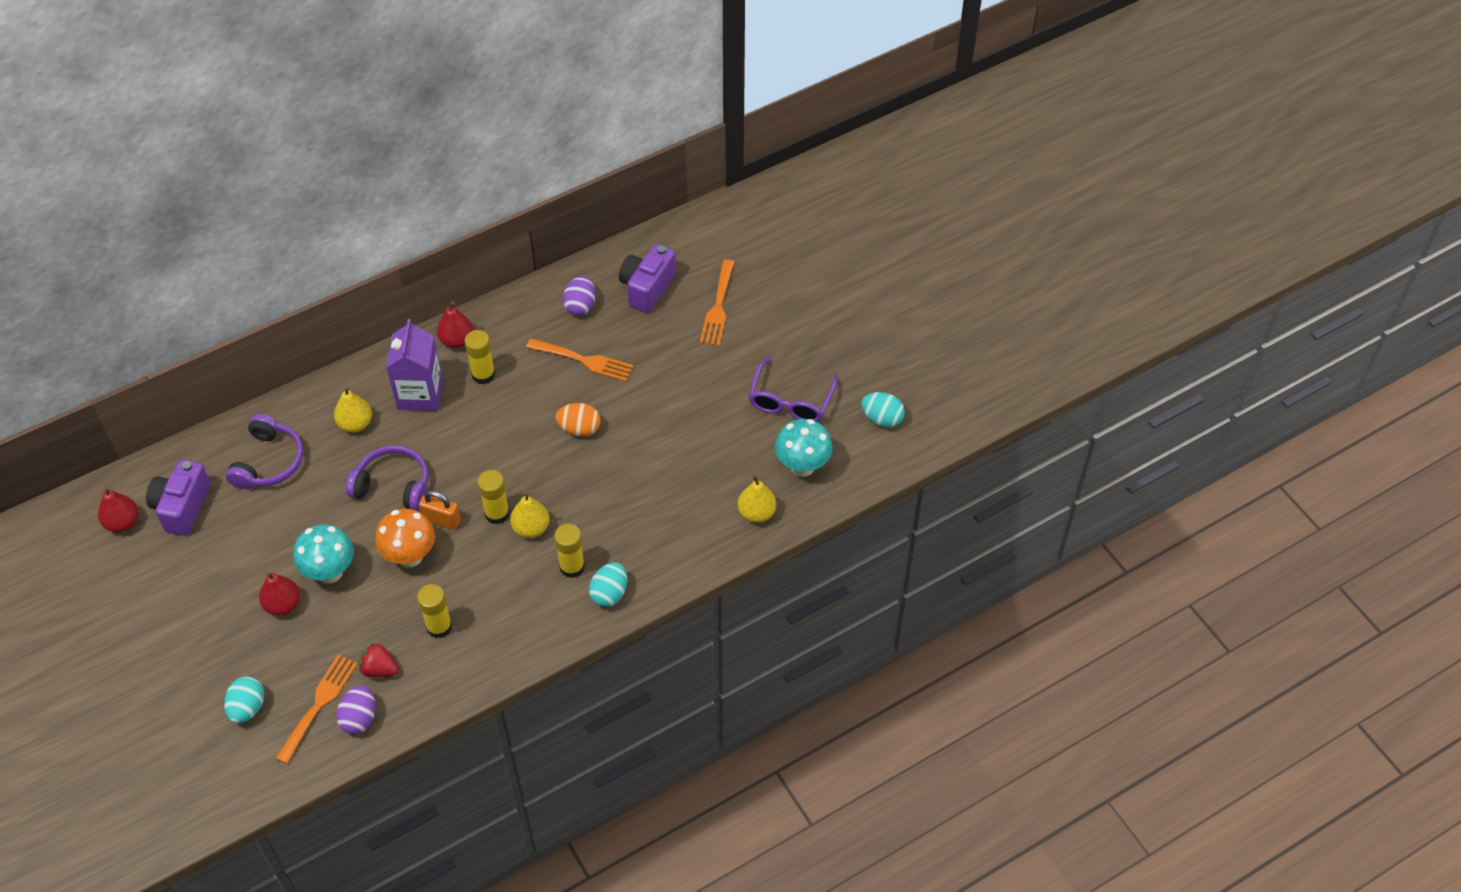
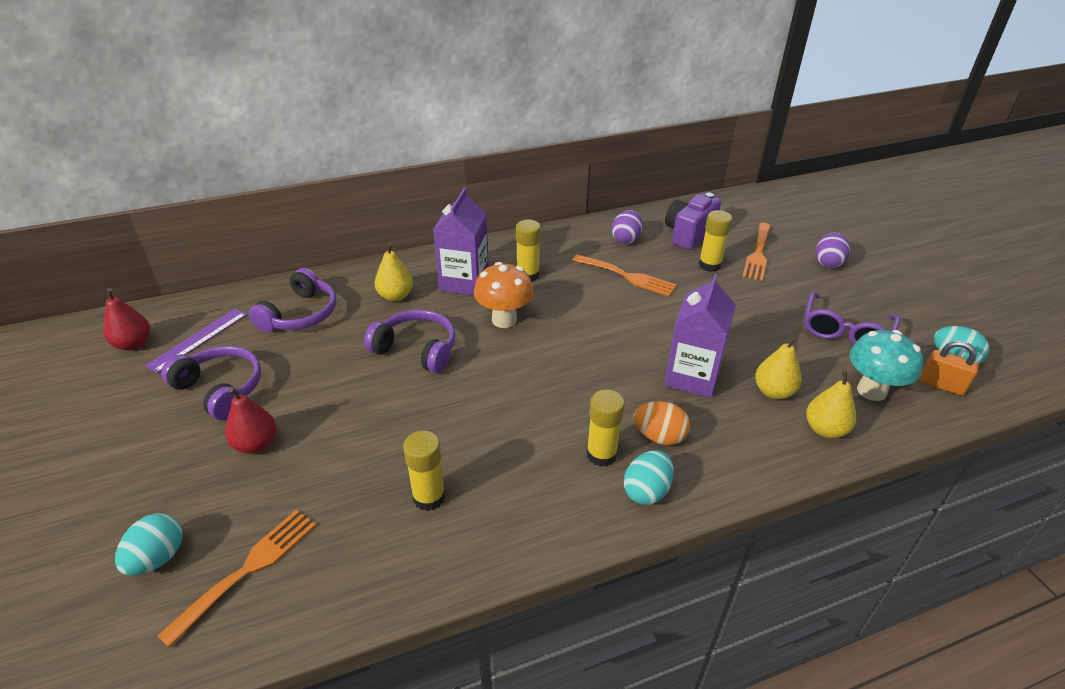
camera: 10 degrees right, 15 degrees down
(182, 507) = (198, 339): purple camera -> purple ruler
(228, 557) = (221, 389): none -> purple headphones
(330, 572) = (322, 419): turquoise mushroom -> none
(359, 718) = (292, 598): purple egg -> purple egg (828, 263)
(379, 669) = (340, 537): red strawberry -> none
(410, 556) = (415, 416): orange mushroom -> orange mushroom (504, 320)
(441, 520) = (459, 386): orange padlock -> orange padlock (941, 385)
(457, 340) = (507, 249): red pear -> none
(497, 513) = (521, 389): yellow glue stick -> yellow glue stick (709, 265)
(531, 528) = (557, 408): yellow pear -> yellow pear (773, 392)
(579, 429) = (619, 327): orange egg -> orange egg (659, 437)
(647, 476) = (692, 377): none -> purple carton

